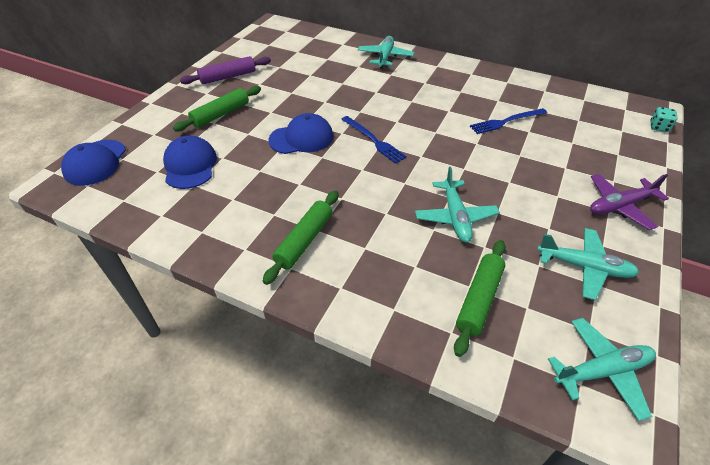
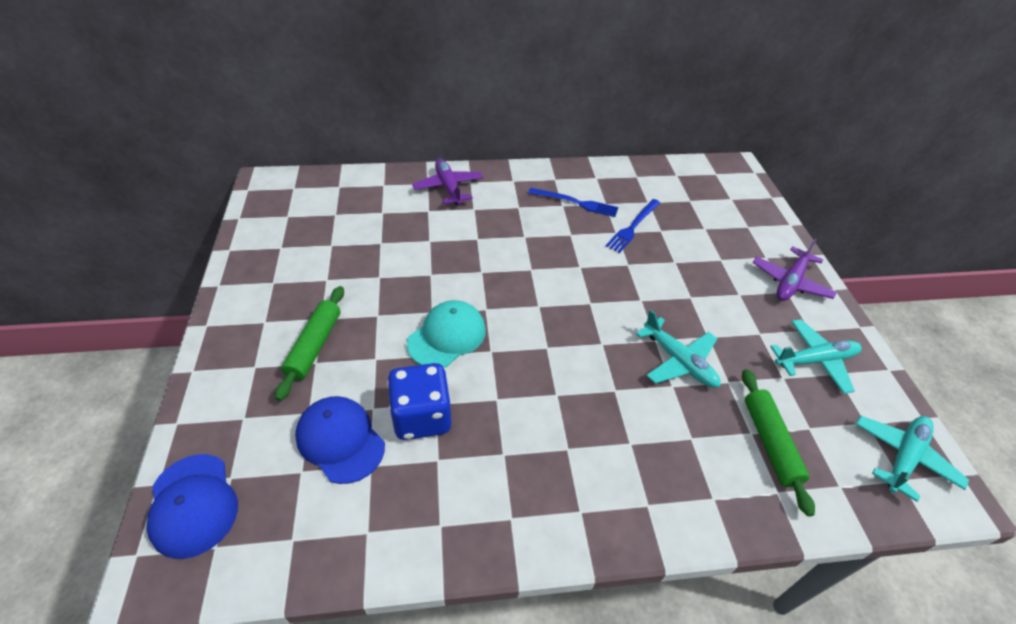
camera: 35 degrees left, 0 degrees up
(228, 77) = (274, 285): purple rolling pin -> none
(245, 173) = (422, 417): none -> blue dice
(301, 138) = (447, 336): blue cap -> turquoise cap
(304, 240) = (565, 469): green rolling pin -> none
(374, 140) = (528, 304): blue fork -> blue fork (576, 203)
(385, 57) = (448, 187): turquoise plane -> purple plane
(658, 127) = (754, 184): turquoise dice -> none

